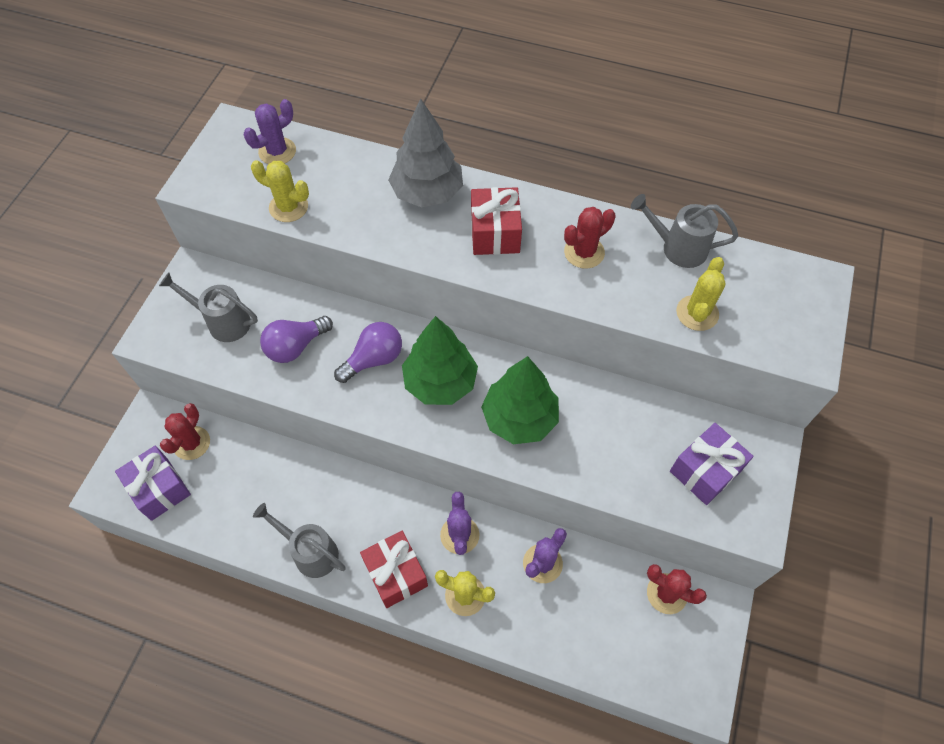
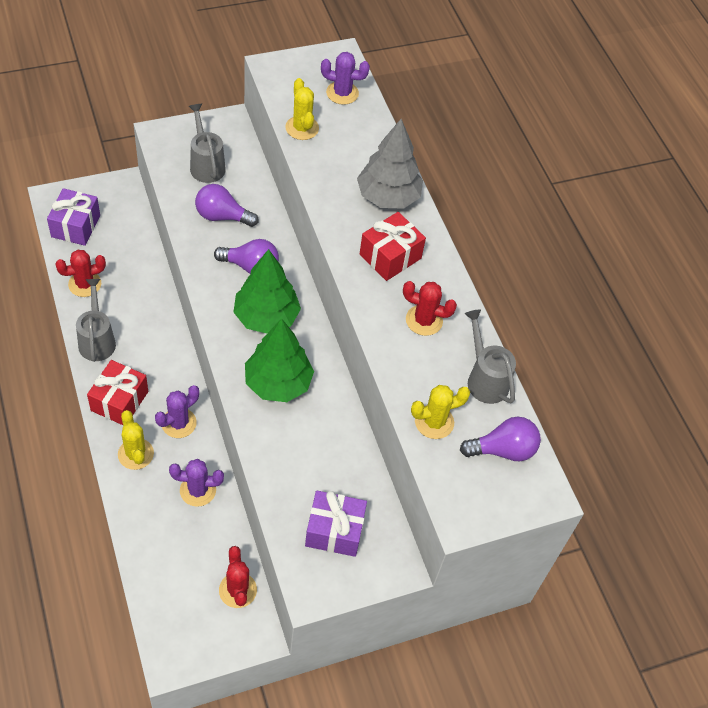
camera: 45 degrees right, 5 degrees down
(191, 443) = (122, 221): red cactus -> red cactus (85, 284)
(758, 281) = (503, 450): none -> purple light bulb

